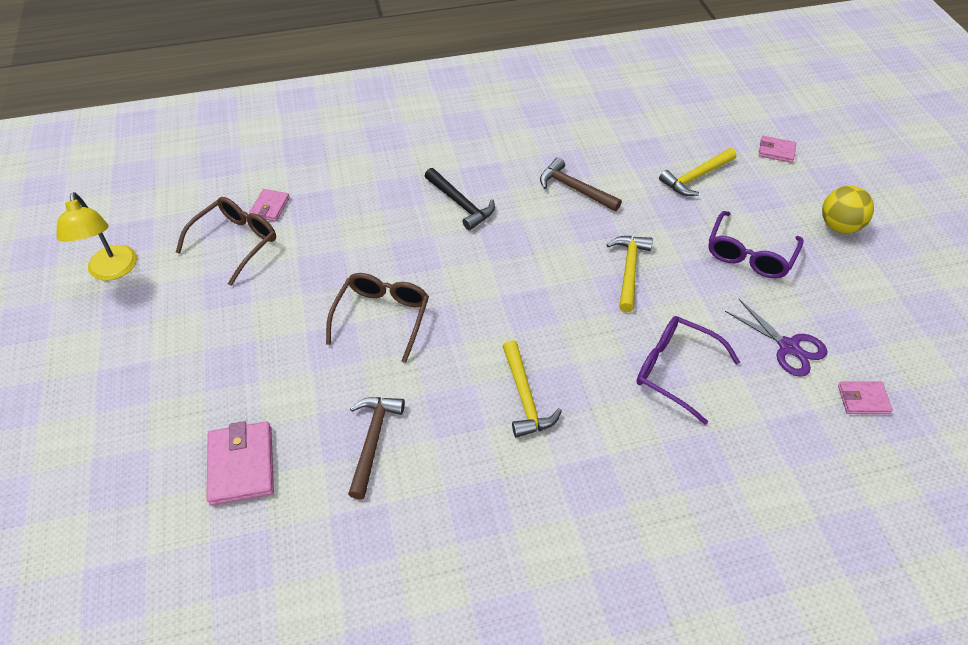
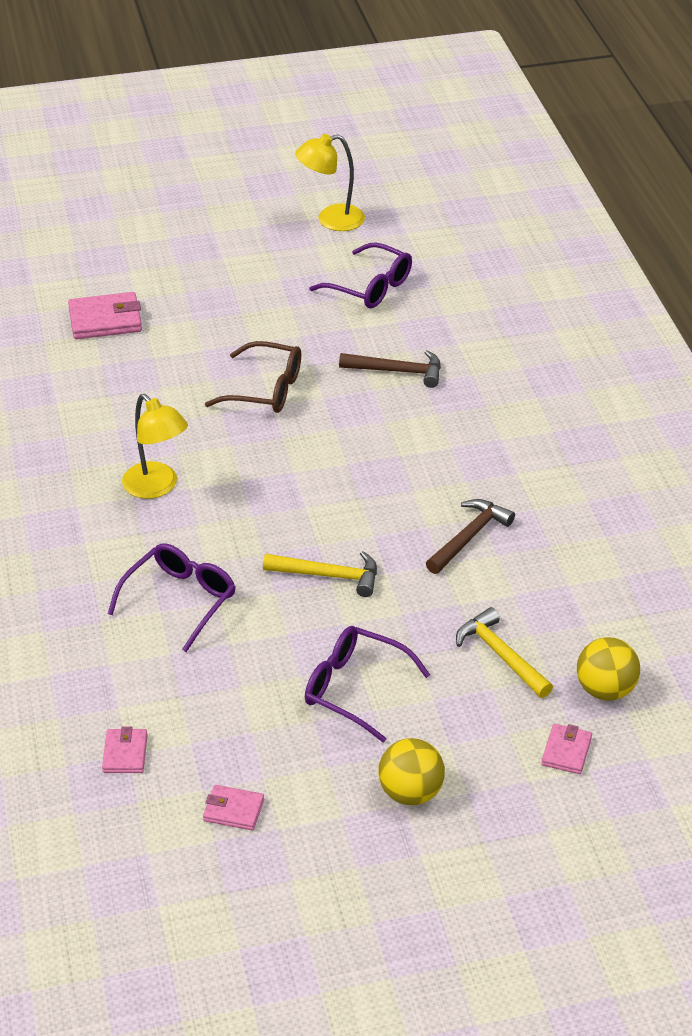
camera: 90 degrees right, 10 degrees down
(236, 242) = (370, 287): brown glasses -> purple glasses
(270, 207) = (423, 303): pink wallet -> pink wallet (233, 810)
(373, 440) = (120, 391): brown hammer -> brown hammer (397, 371)
(461, 204) = (436, 441): black hammer -> none
(525, 397) = (157, 487): yellow hammer -> yellow lamp
(716, 131) = (605, 690): none -> yellow ball
(788, 347) = (205, 701): purple scissors -> none

